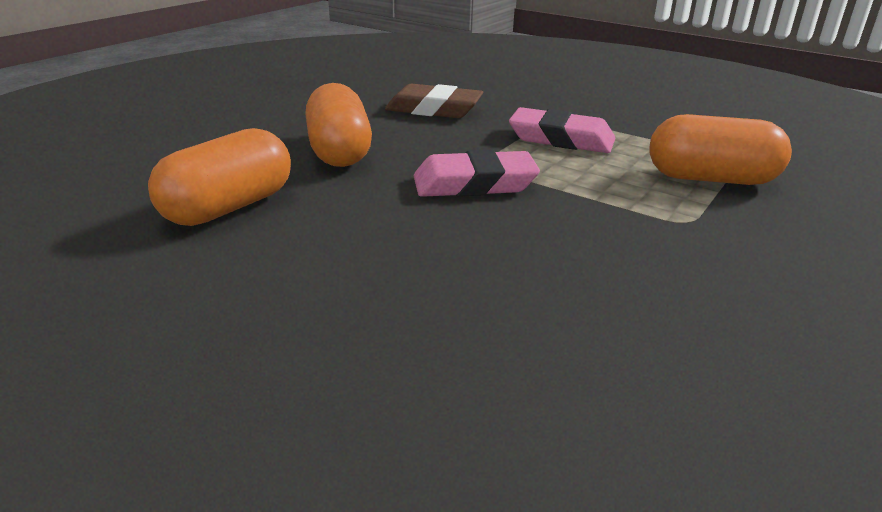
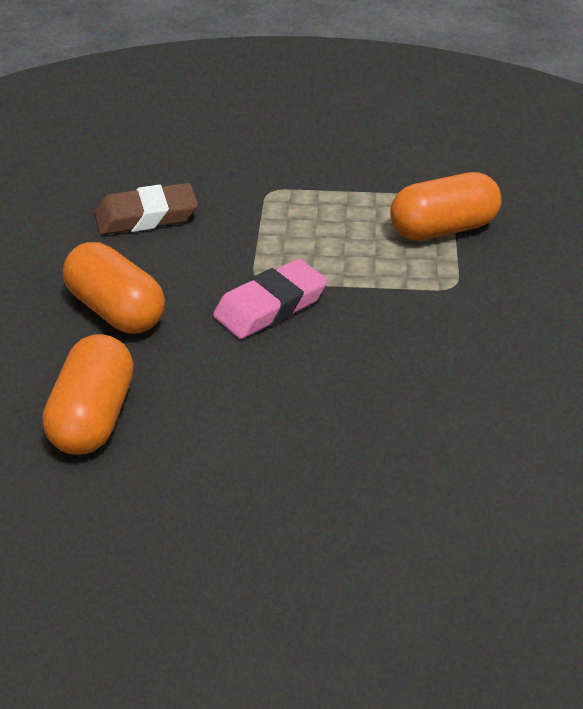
camera: 30 degrees left, 10 degrees up
(561, 139) = (295, 219): pink eraser -> none

